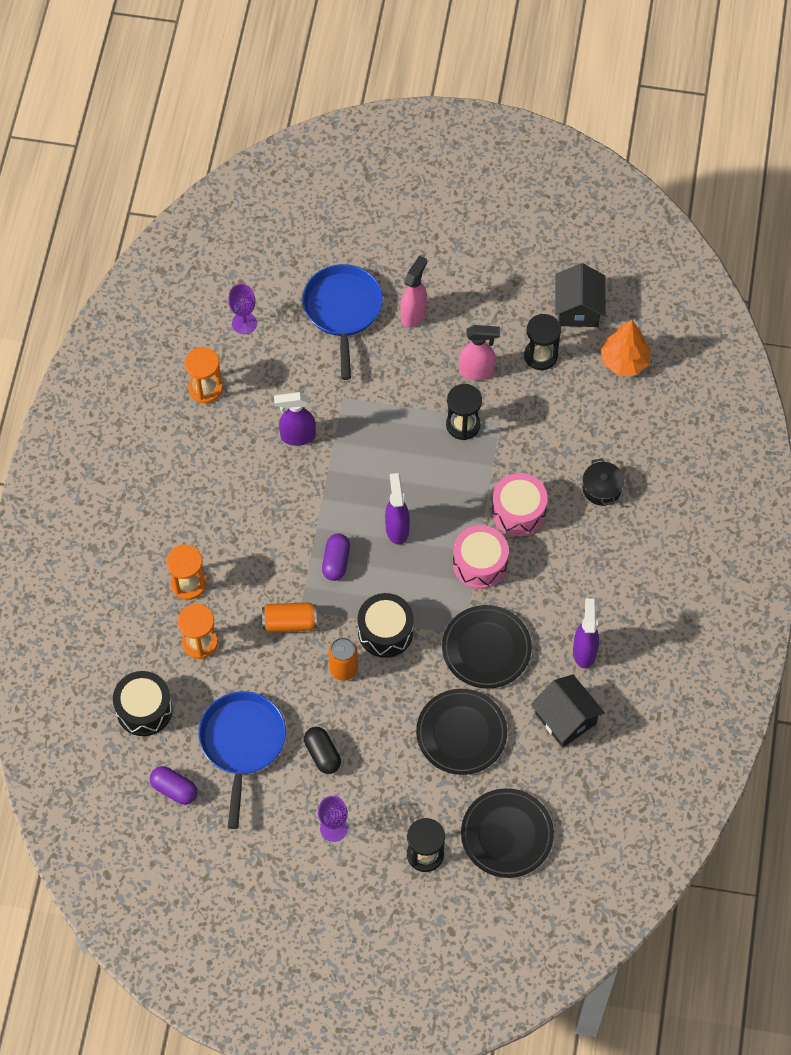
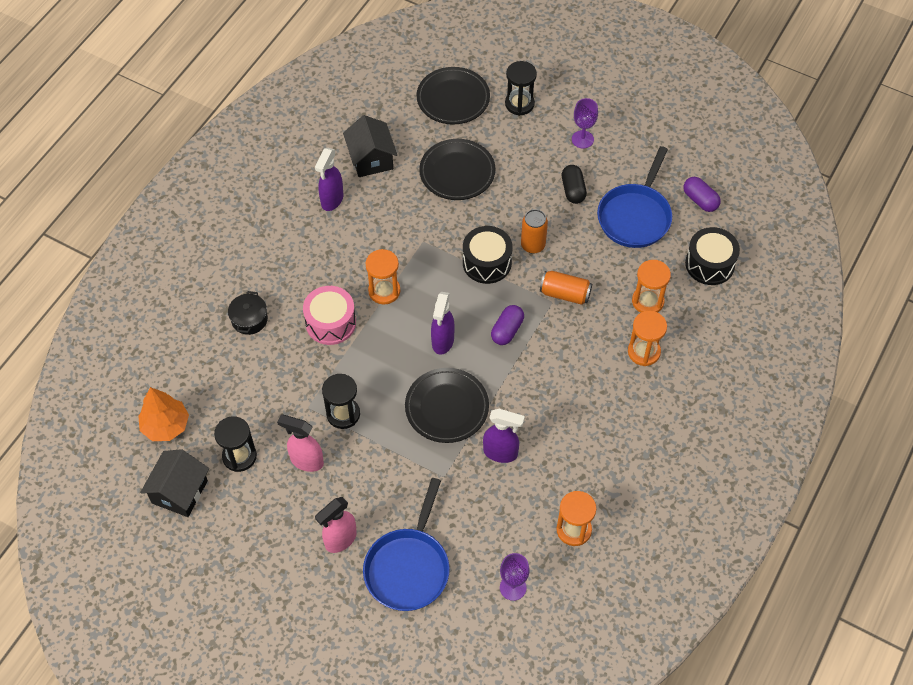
camera: 160 degrees left, 5 degrees down
(480, 564) = (384, 291): pink drum -> orange hourglass
(486, 649) = (409, 225): black plate -> black plate (447, 407)

